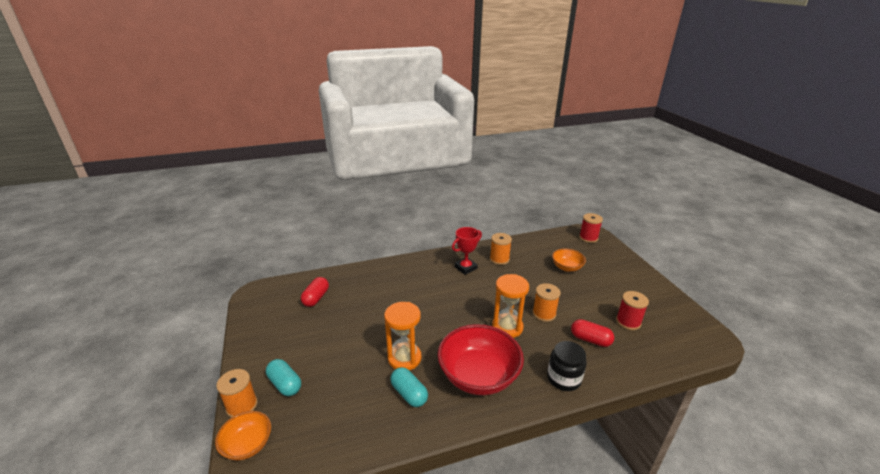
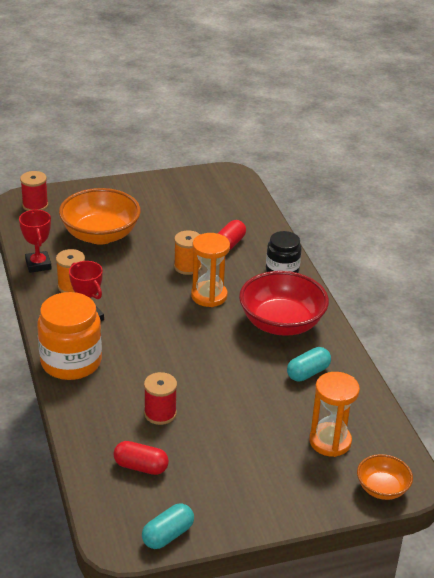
camera: 90 degrees left, 5 degrees up
(242, 406) = (334, 505): orange spool -> none
(285, 384) = (301, 473): turquoise capsule -> turquoise capsule (167, 535)
(404, 358) = (258, 376): orange hourglass -> orange hourglass (330, 441)
(419, 264) = (71, 362): none -> orange jar
(519, 244) = (38, 264): none -> red trophy
(566, 267) = (100, 235): orange bowl -> orange bowl, size x1.88
(628, 322) = (203, 215): red spool -> red spool (160, 413)

